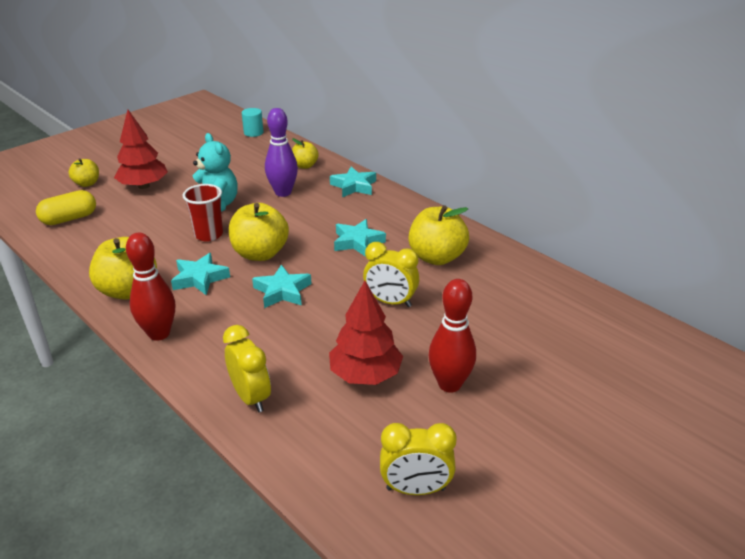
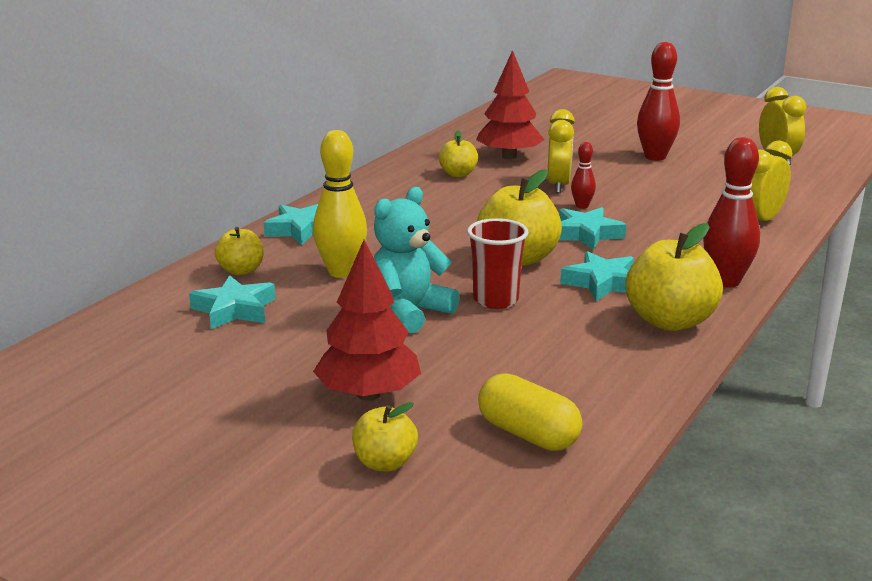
camera: 105 degrees left, 10 degrees down
(253, 132) = (98, 338): turquoise cylinder -> none
(283, 192) = (341, 272): purple bowling pin -> yellow bowling pin
(338, 303) = (582, 206): none -> red bowling pin
(357, 242) = (451, 211): turquoise star -> turquoise star (234, 309)
(365, 374) = (677, 184): red tree -> red tree (509, 156)
(436, 257) = (458, 174): yellow apple -> yellow apple, size x0.56

